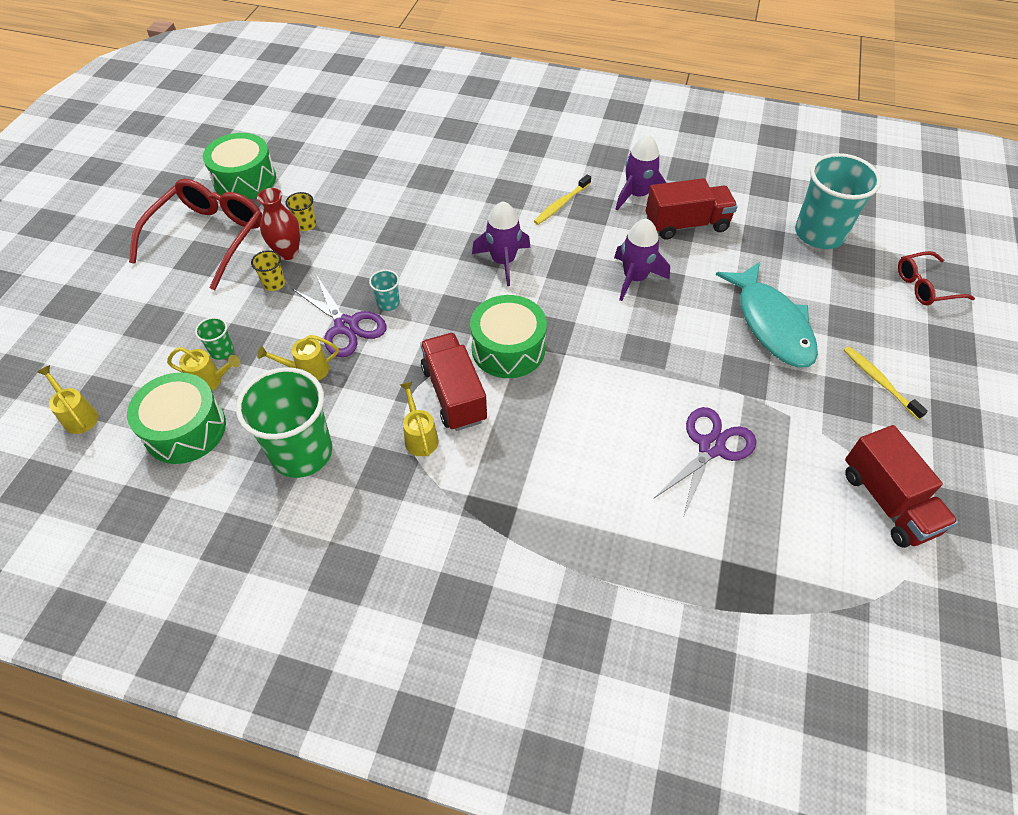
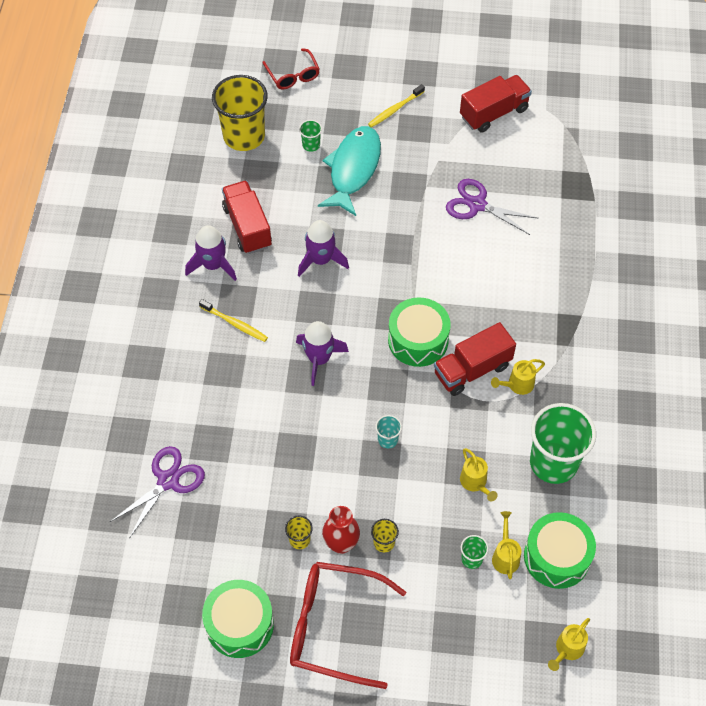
camera: 100 degrees left, 5 degrees up
(346, 326) = (421, 466): purple scissors -> purple scissors (168, 481)
(771, 324) = (353, 169): turquoise fish -> turquoise fish turned 45 degrees counterclockwise
(809, 290) = (311, 145): none -> green cup
(819, 234) = (244, 136): turquoise cup -> yellow cup

